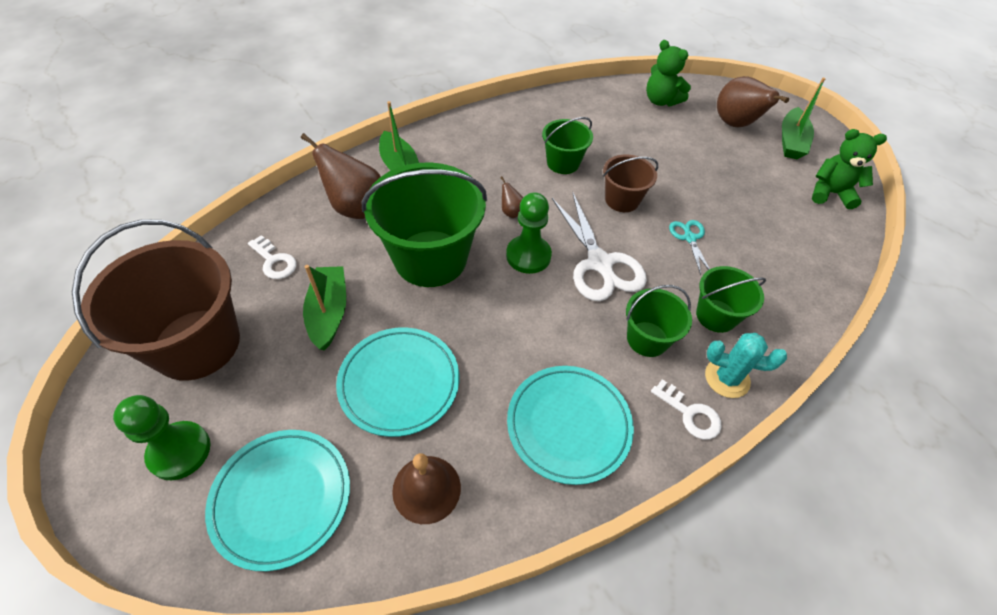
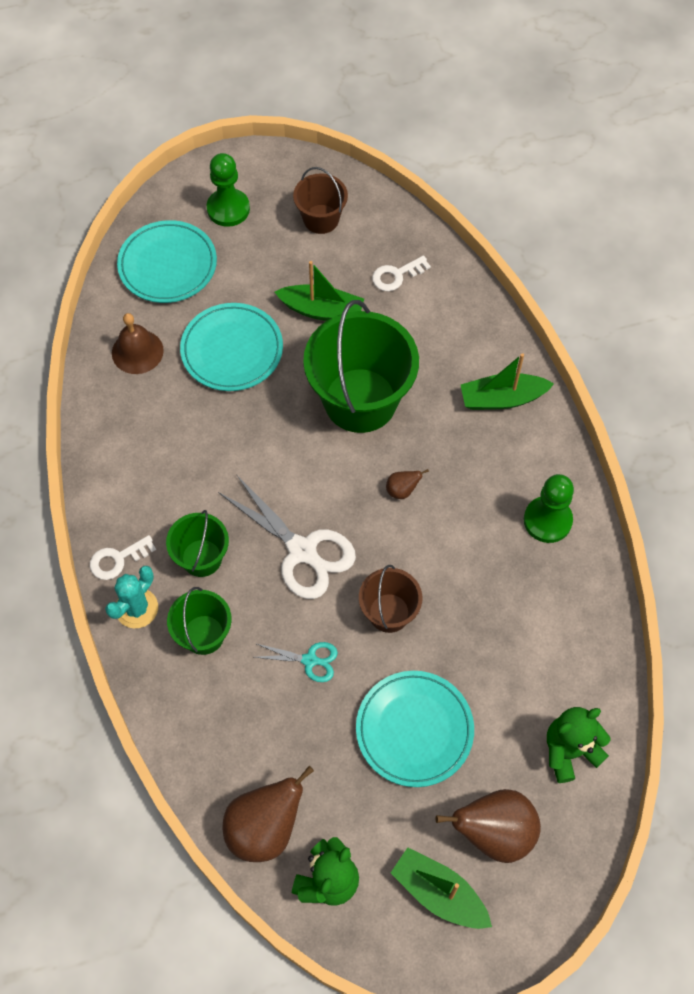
camera: 110 degrees right, 10 degrees up
(197, 344) = (321, 219): brown bucket -> brown bucket, size x0.52
(355, 207) = (450, 348): brown pear -> brown pear (265, 828)
(528, 256) = (336, 487): green pawn -> green pawn (547, 520)
(563, 163) = (469, 571): green bucket -> none
(568, 425) = (146, 461): turquoise plate -> turquoise plate (414, 730)
(600, 264) = (303, 552): white scissors -> white scissors turned 135 degrees counterclockwise

